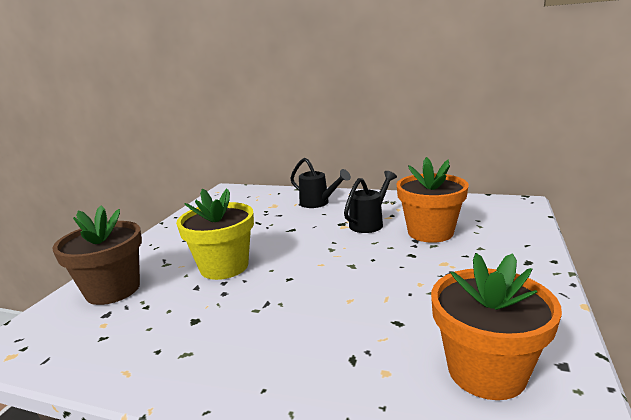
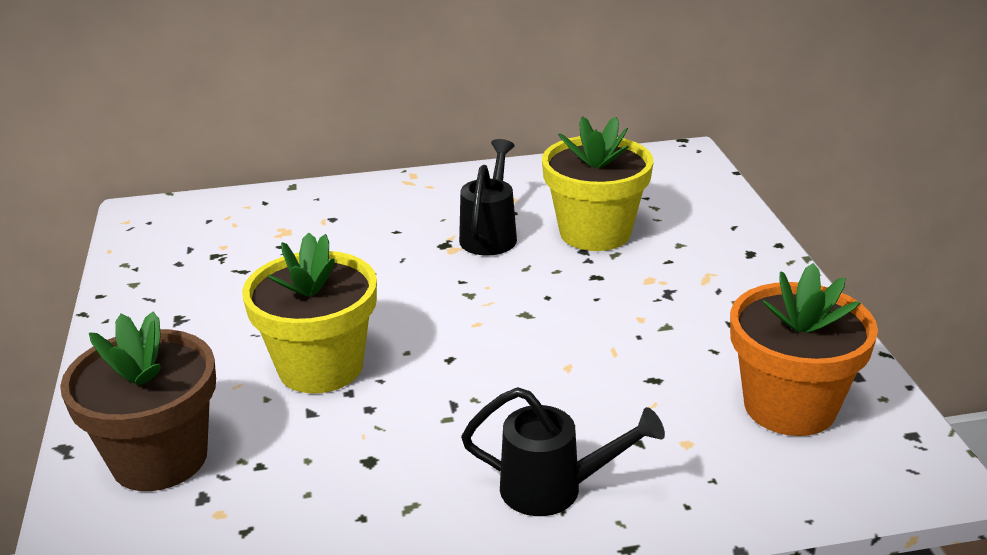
camera: 30 degrees left, 10 degrees up
(318, 203) = (366, 212): black watering can -> black watering can (555, 489)
(430, 232) = (595, 232): orange flower pot -> yellow flower pot

